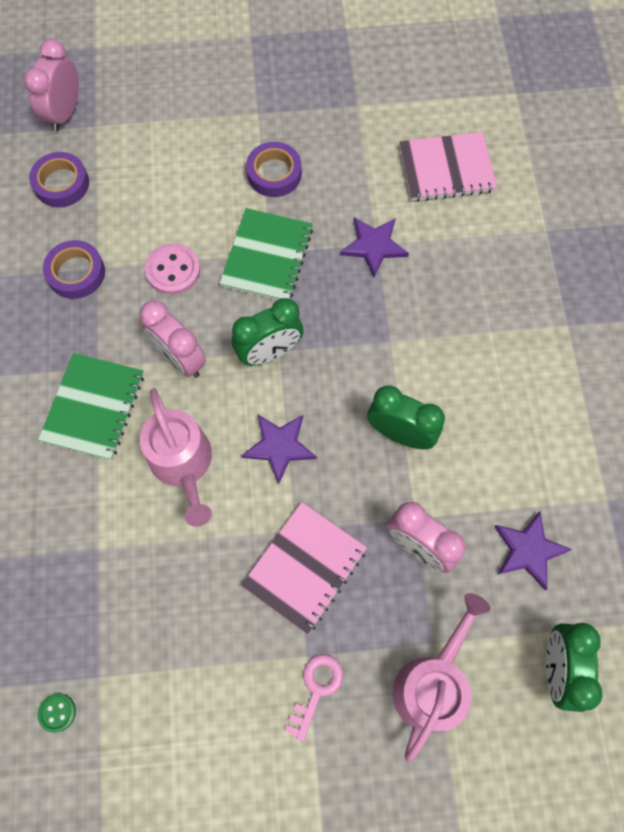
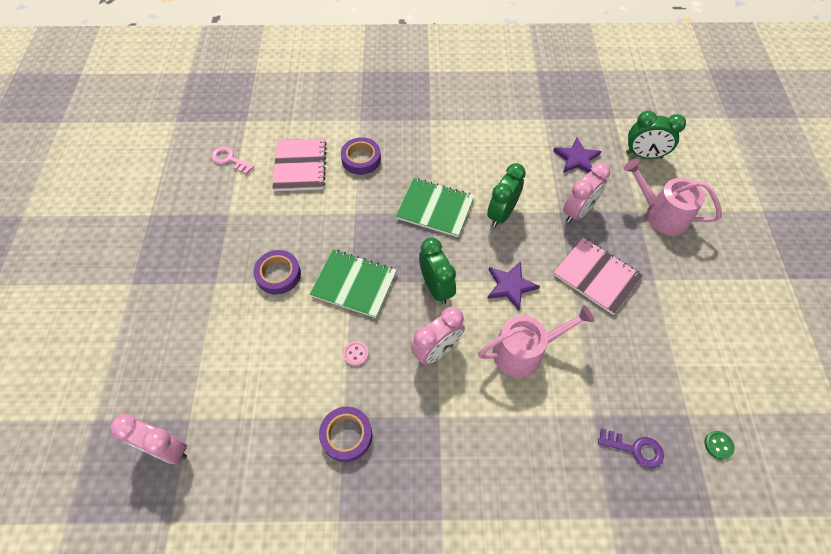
camera: 85 degrees left, 10 degrees down
(54, 599) = (635, 449): none -> purple key
(61, 184) = (248, 450): purple tape -> purple tape (361, 159)
(94, 407) = (475, 419): green notebook -> green notebook (435, 208)
(173, 270) = (356, 354): pink button -> pink button, size x0.56
(316, 689) = (674, 275): pink key -> pink key (229, 159)
(374, 246) = (356, 215): purple star -> none

